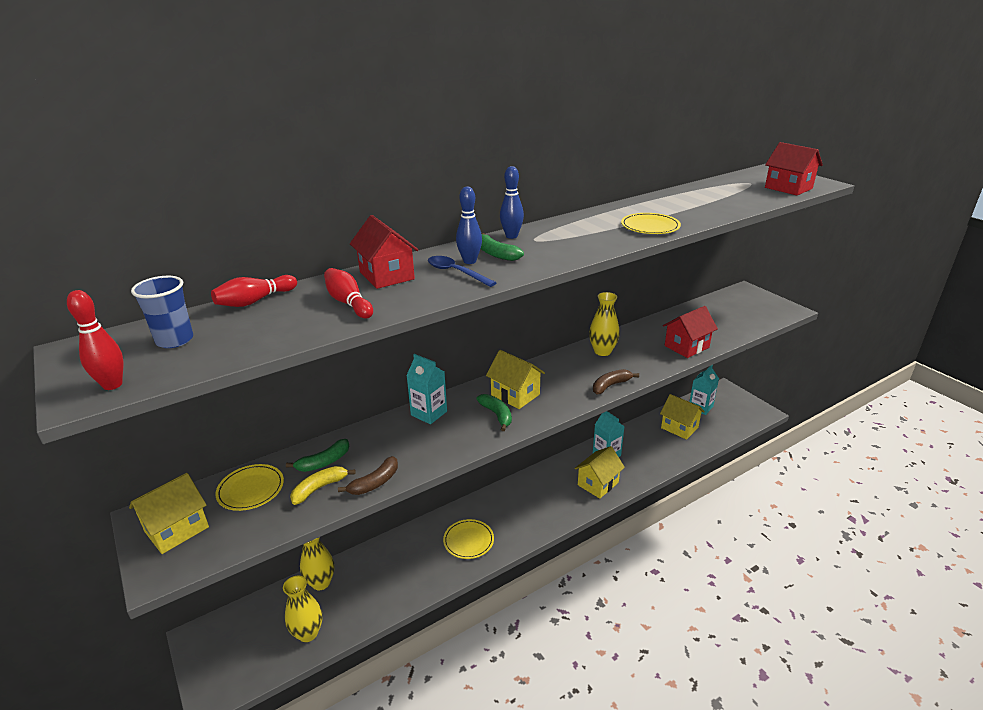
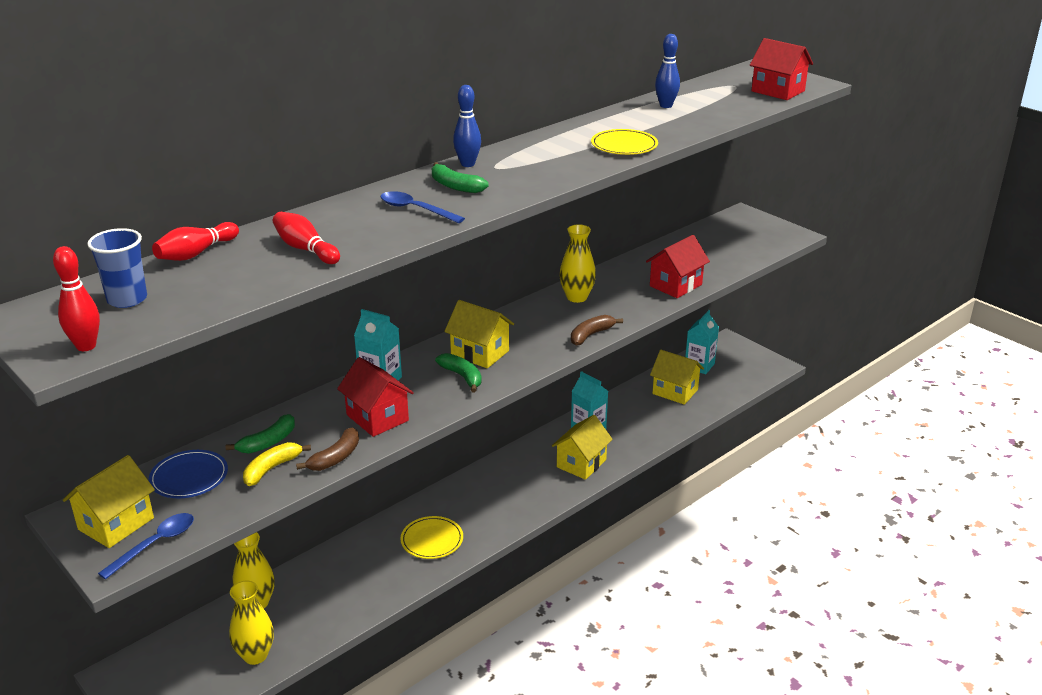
camera: 10 degrees left, 0 degrees up
(200, 555) = (155, 544): none -> blue spoon
(251, 489) = (189, 477): yellow plate -> blue plate
(386, 275) = (337, 217): red house -> red house (377, 418)
(469, 261) = (427, 196): blue bowling pin -> blue bowling pin (666, 106)

